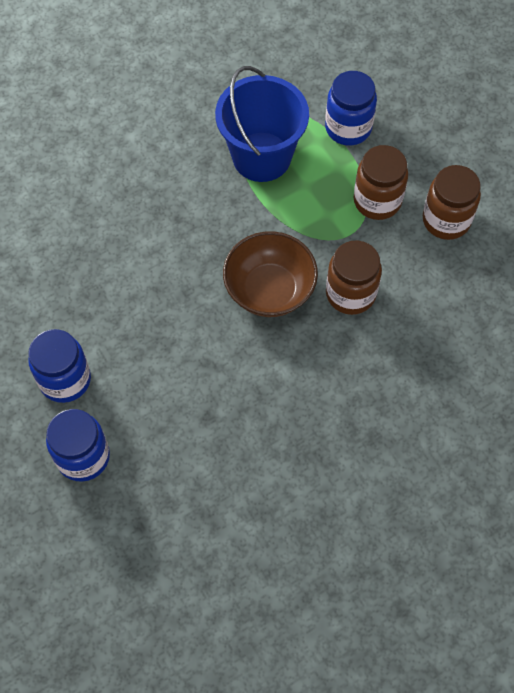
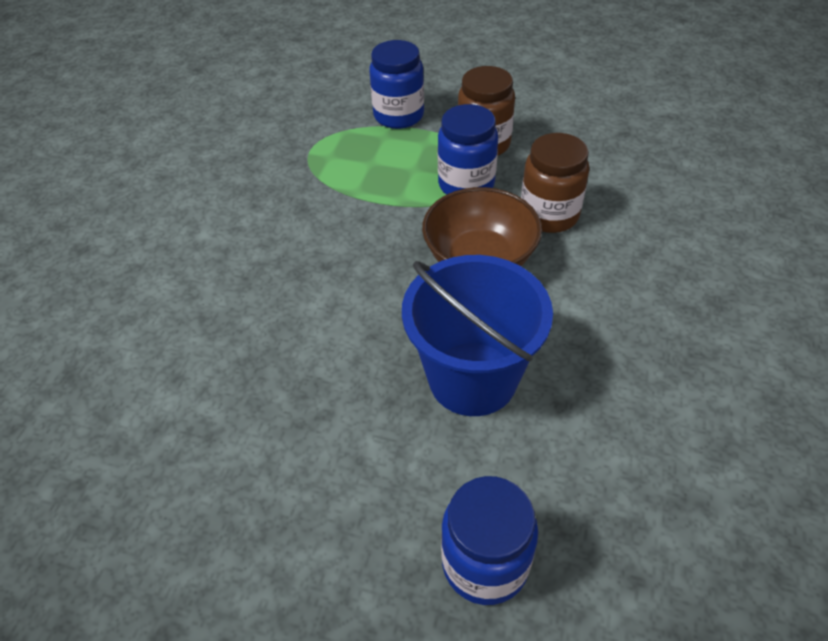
camera: 40 degrees left, 15 degrees down
(65, 380) = (370, 497): blue jar -> blue jar (466, 184)
(261, 157) = (349, 175): blue bucket -> blue bucket (472, 378)
(446, 220) = (551, 123): brown jar -> none

